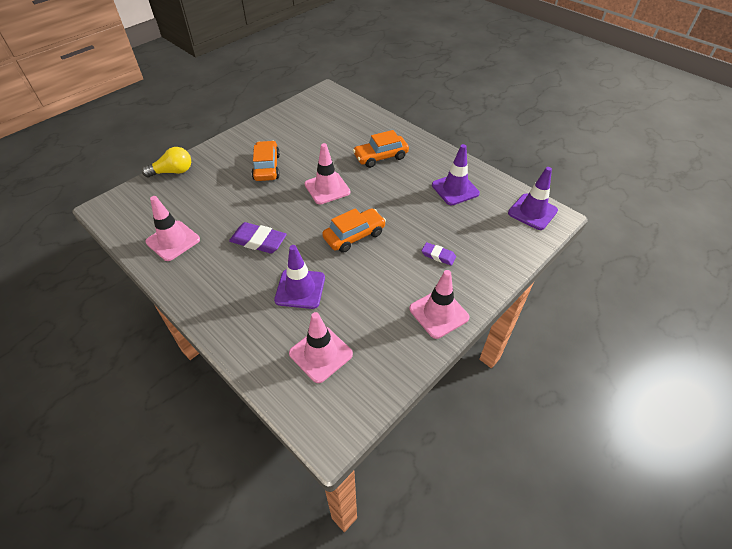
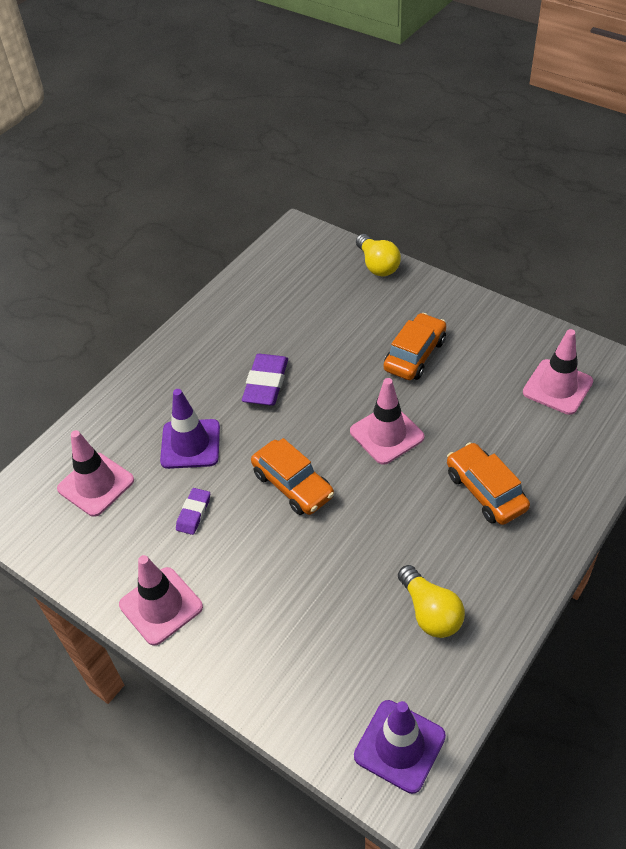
camera: 85 degrees right, 0 degrees up
(173, 241) = (254, 305): pink traffic cone -> pink traffic cone (557, 387)
(266, 167) = (414, 355): orange car -> orange car turned 45 degrees counterclockwise
(438, 255) = (269, 597): purple eraser -> purple eraser (193, 513)
(455, 189) = (430, 612): purple traffic cone -> yellow light bulb

